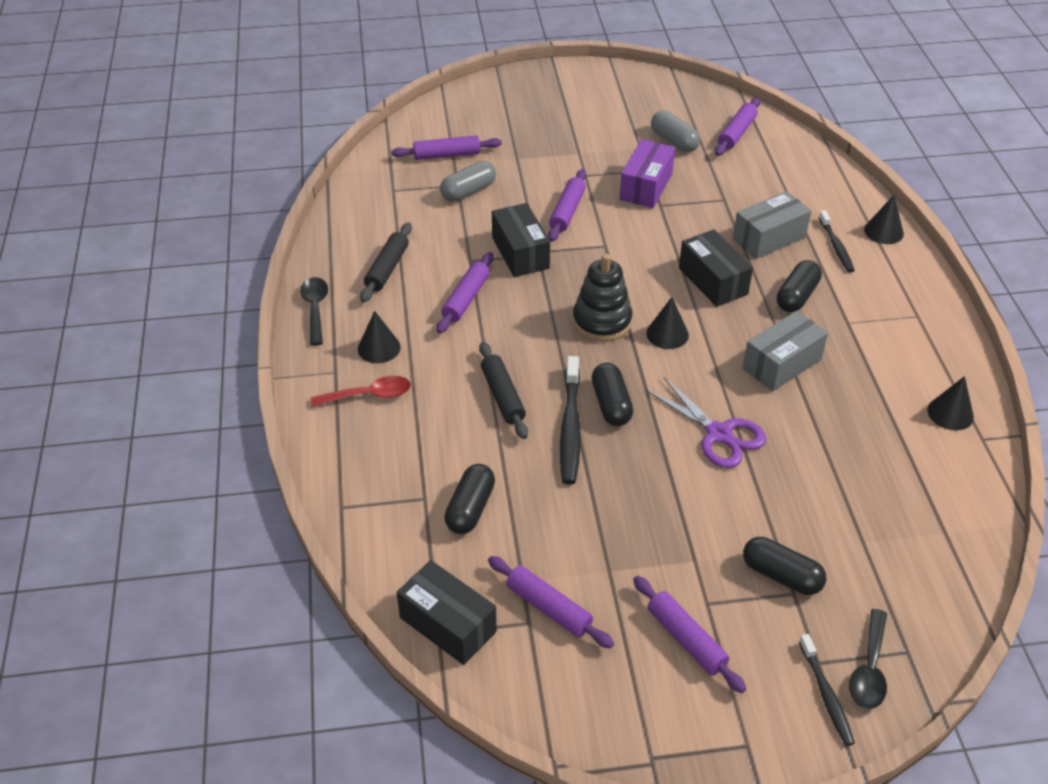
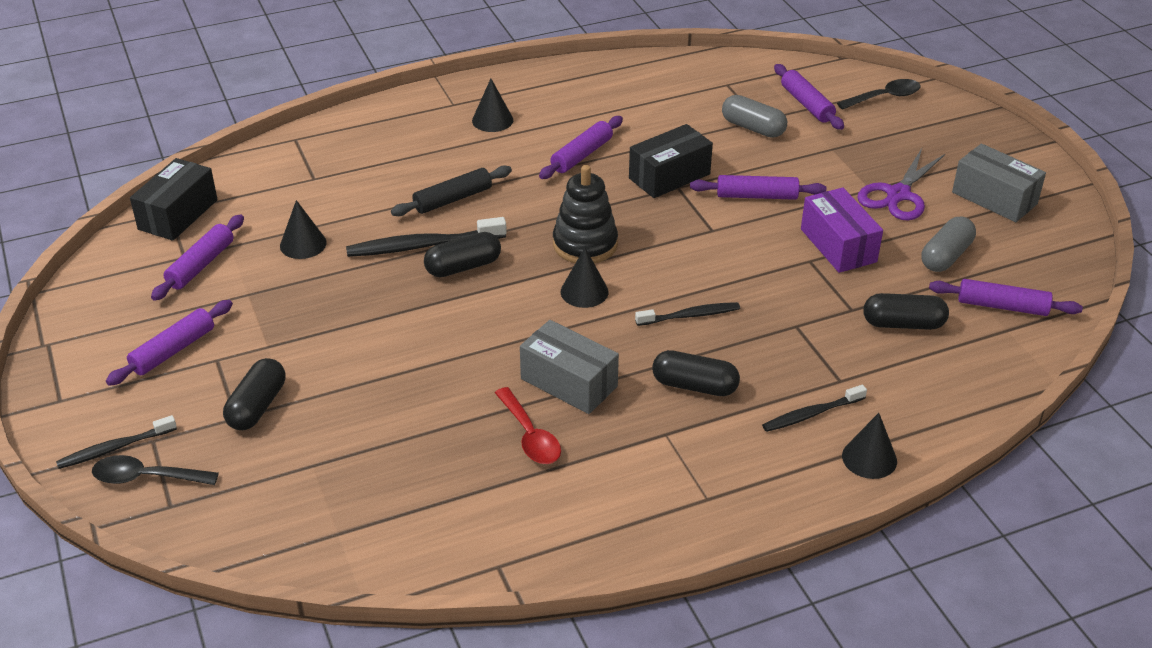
camera: 75 degrees right, 5 degrees down
(315, 309) = (530, 78): black spoon -> black spoon (884, 97)
(369, 395) = (429, 127): red spoon -> red spoon (530, 436)
(387, 269) = (604, 103): black rolling pin -> none
(466, 299) = (581, 155): purple rolling pin -> purple rolling pin turned 60 degrees counterclockwise
(470, 508) = (307, 204): black capsule -> black capsule (903, 324)
(646, 186) = (838, 245): purple box -> purple box turned 60 degrees clockwise
(713, 281) = (690, 316): black box -> black toothbrush
(719, 434) = (442, 345): purple scissors -> purple scissors (898, 195)
(769, 238) = (795, 353): grey box -> grey box (994, 198)
(950, 413) = (534, 534): black cone -> black cone (303, 244)

